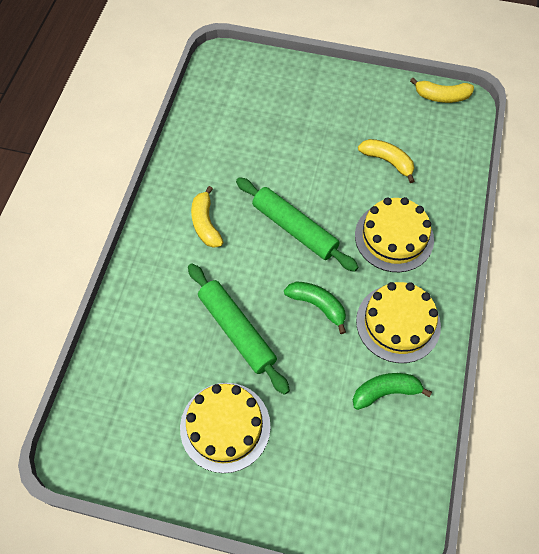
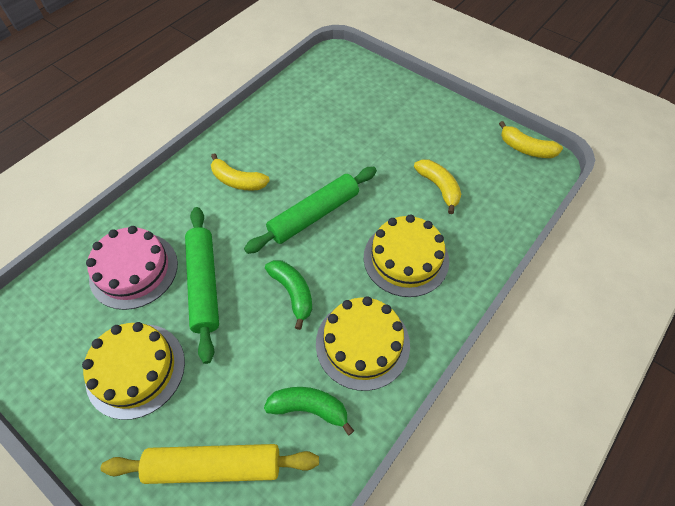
camera: 25 degrees right, 5 degrees down
(164, 345) = (134, 270): none -> pink cake
(205, 224) = (238, 181): yellow banana -> yellow banana turned 75 degrees counterclockwise
(294, 229) = (314, 215): green rolling pin -> green rolling pin turned 75 degrees clockwise
(338, 468) = (214, 465): none -> yellow rolling pin

